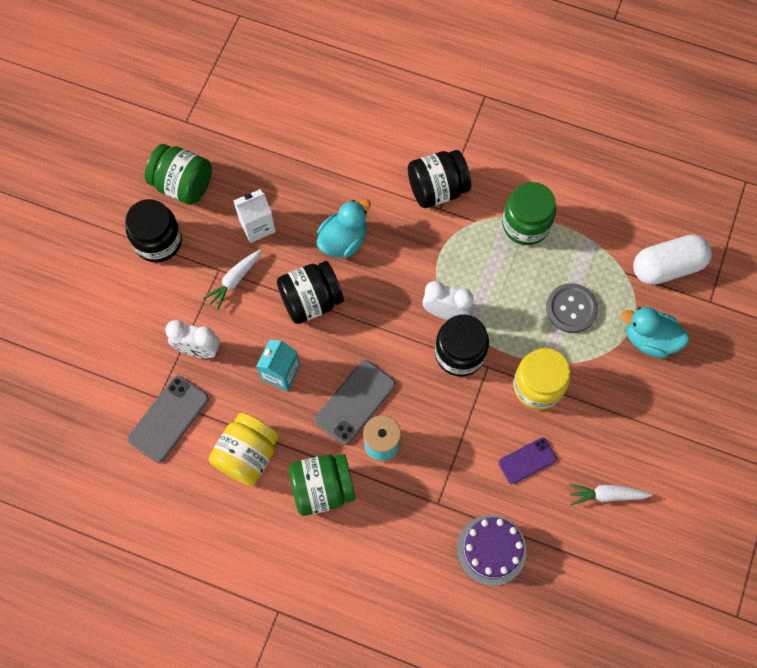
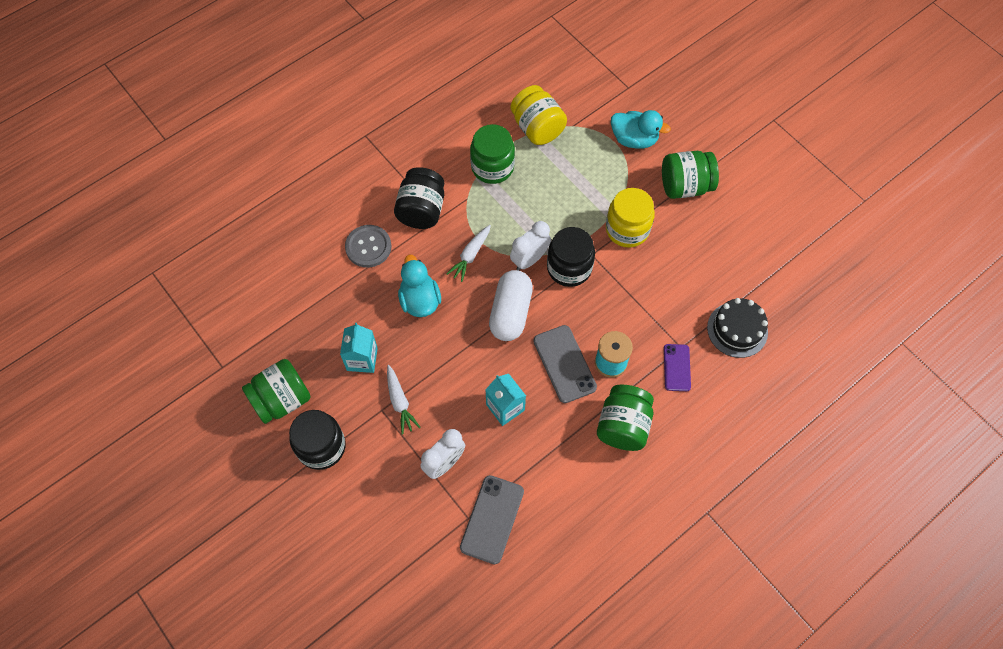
camera: 60 degrees left, 5 degrees down
(168, 419) = (492, 519): grey phone -> grey phone turned 45 degrees clockwise
(247, 455) = (562, 470): yellow jar -> yellow jar (537, 128)
(257, 226) = (362, 359): white carton -> turquoise carton
(311, 301) = (457, 352): black jar -> none
(491, 550) = (737, 329): purple cake -> black cake
(527, 461) = (681, 268): purple phone -> purple phone (677, 367)
(571, 309) = (579, 175): grey button -> grey button (368, 247)
(607, 495) = (736, 231): white carrot -> white carrot (470, 255)
(627, 417) = (685, 186): none -> green jar
(649, 339) = (634, 139): turquoise duck -> turquoise duck turned 120 degrees counterclockwise
(667, 267) = (585, 98): white capsule -> white capsule (510, 312)

